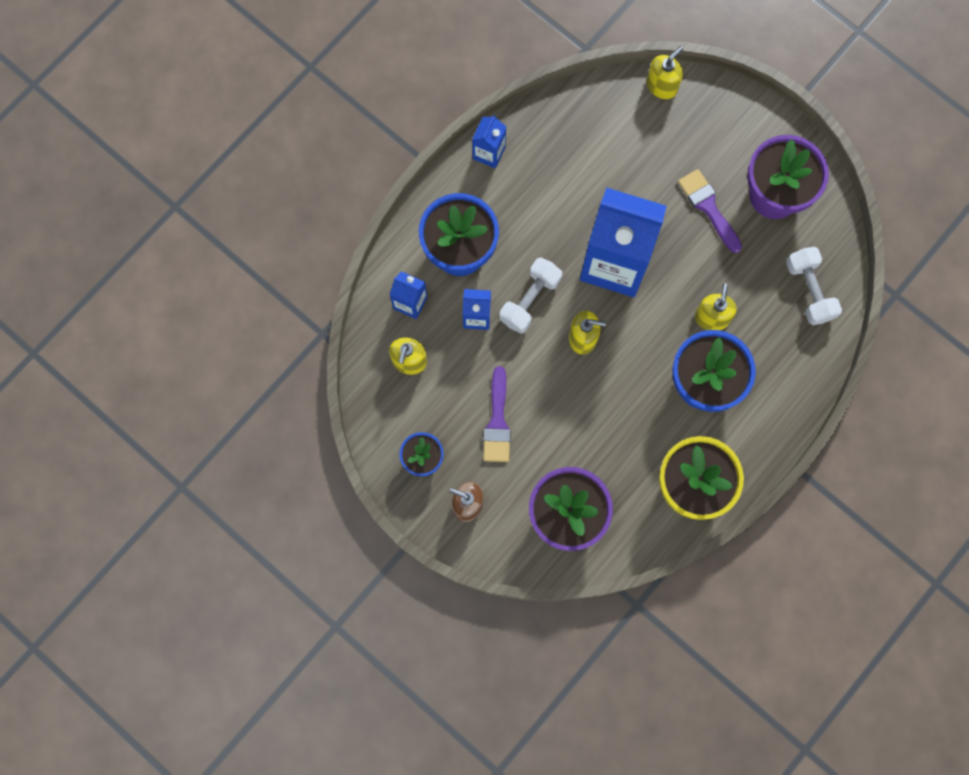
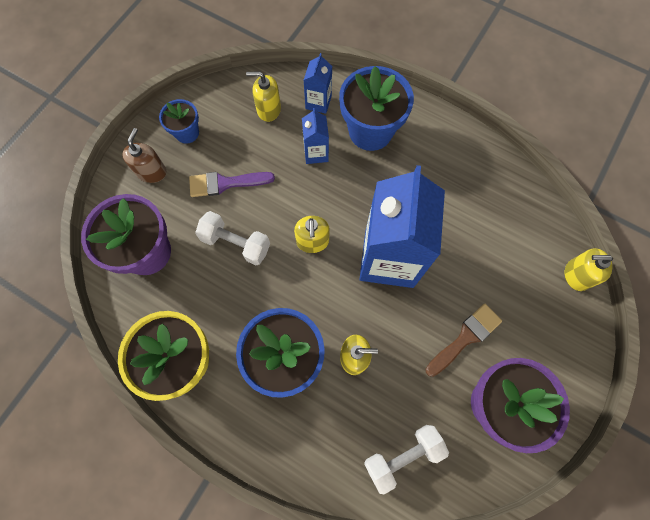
camera: 80 degrees right, 5 degrees down
(489, 153) = (464, 139): blue carton -> none
(530, 300) = (339, 192): white dumbbell -> white dumbbell (236, 243)
(662, 85) = (576, 275): yellow soap dispenser -> yellow soap dispenser turned 150 degrees clockwise
(708, 207) = (465, 337): purple brush -> brown brush

